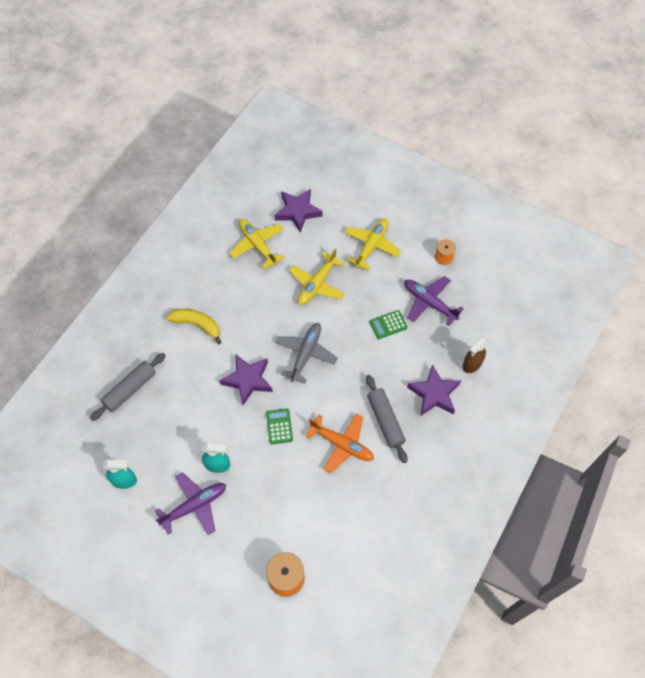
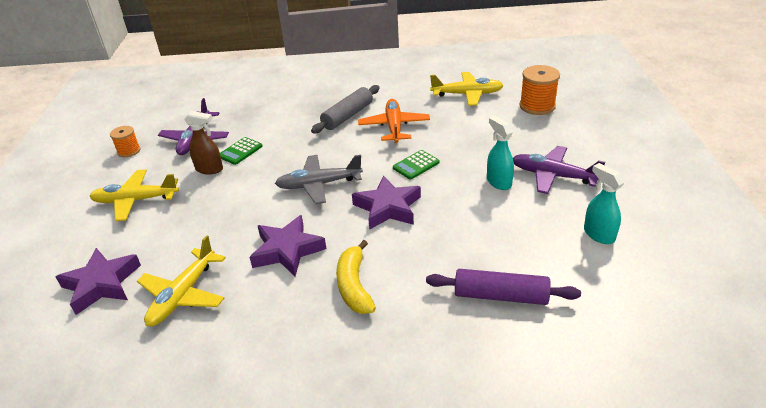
camera: 120 degrees left, 25 degrees down
(130, 389) = (500, 295): grey rolling pin -> purple rolling pin
(317, 284) = (218, 216): yellow plane -> yellow plane (467, 94)
(388, 325) = (240, 151): green calculator -> green calculator turned 90 degrees clockwise
(434, 394) = (297, 104): purple star -> purple star (287, 250)
(472, 364) = (250, 98): brown spray bottle -> brown spray bottle (209, 169)

